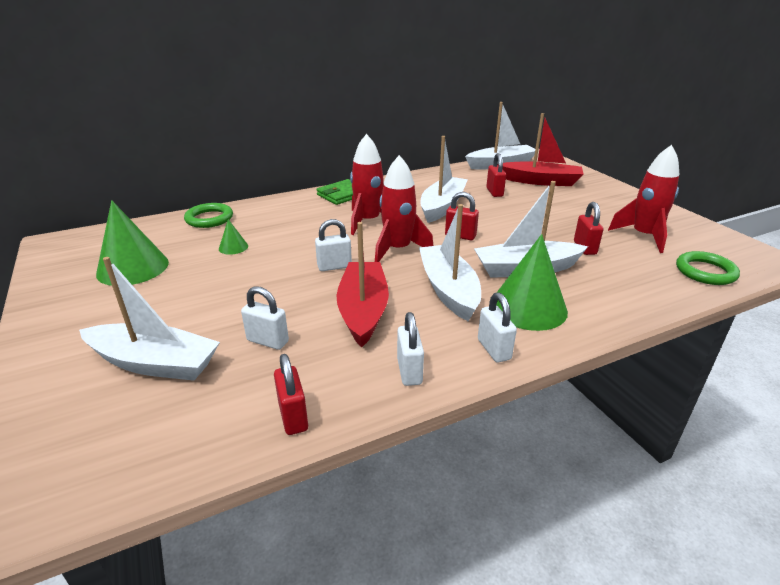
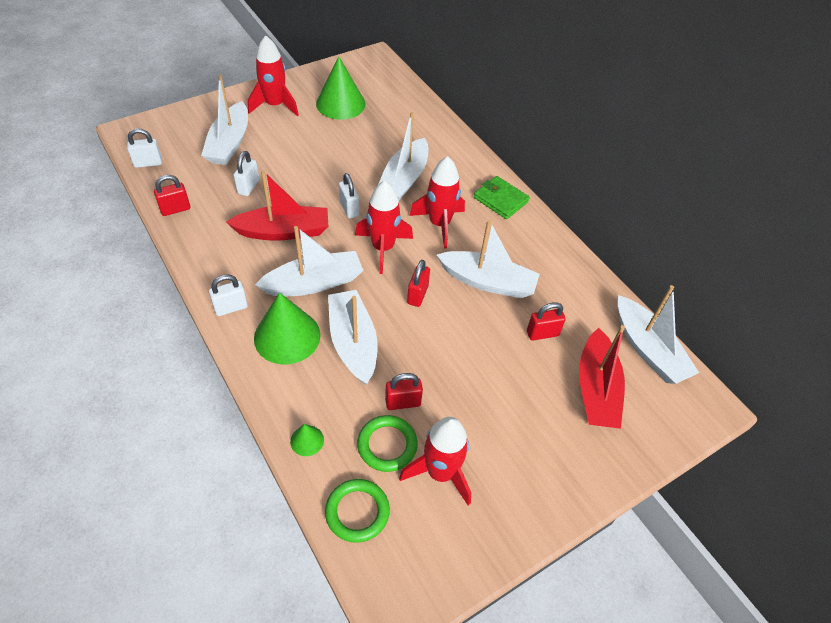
camera: 80 degrees right, 20 degrees up
(91, 320) = (275, 105): none -> red rocket
(209, 219) = (427, 122): green ring -> green ring (387, 445)
(233, 247) = (377, 146): green cone -> green cone (307, 440)
(297, 235) = (404, 179): none -> white boat
(409, 371) = (210, 259): white padlock -> white padlock (148, 163)

